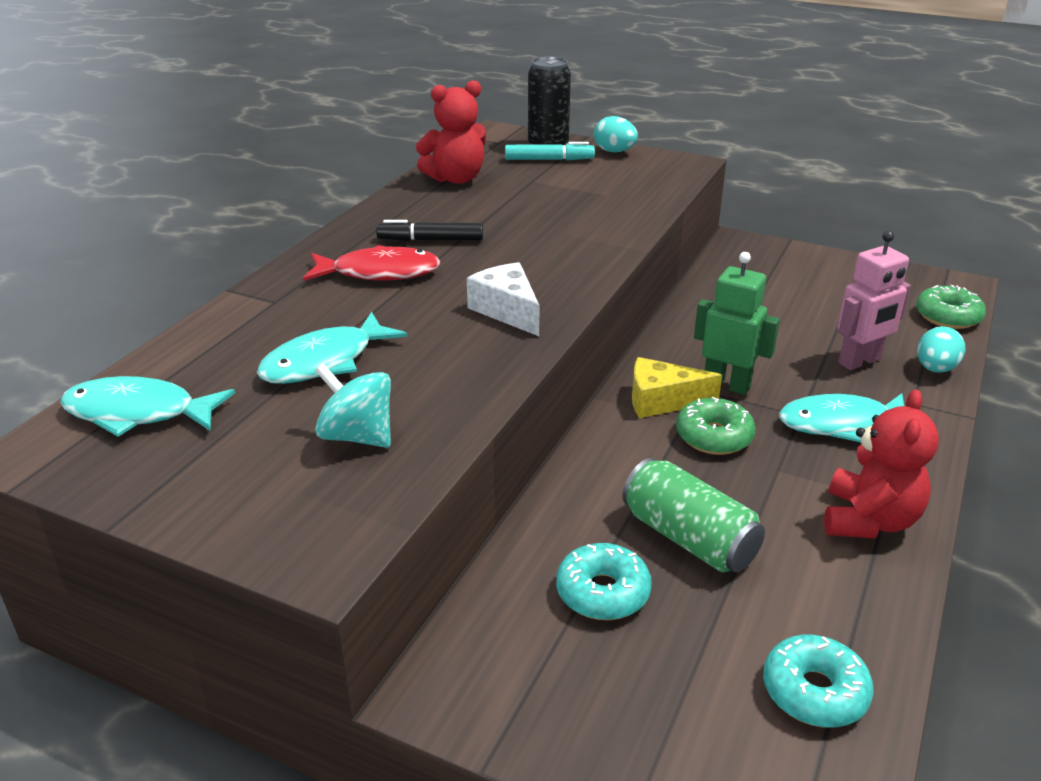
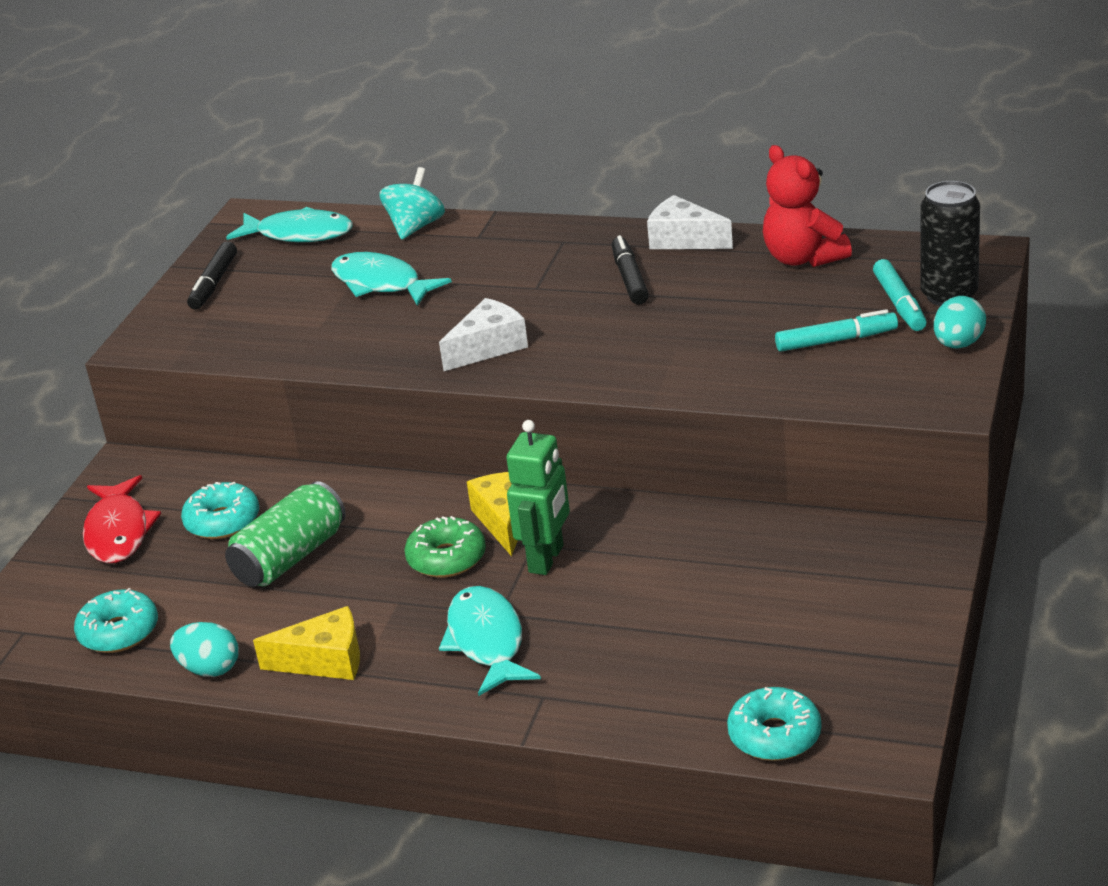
camera: 85 degrees right, 0 degrees up
(138, 413) = (299, 234): turquoise fish -> turquoise fish turned 105 degrees clockwise
(205, 487) = (214, 283): none -> black marker
(357, 436) = (277, 322): turquoise spinning top -> turquoise spinning top (415, 227)
(379, 273) = (547, 269): red fish -> red fish (118, 532)
(382, 214) = (684, 239): none -> white cheese
(587, 182) = (835, 340): none -> turquoise marker
(860, 361) = (626, 655): pink robot -> none
(869, 520) = (325, 660): red teddy bear -> yellow cheese
(935, 369) = (626, 717): turquoise egg -> turquoise egg (210, 669)
(947, 316) = (774, 735): green donut -> turquoise donut

